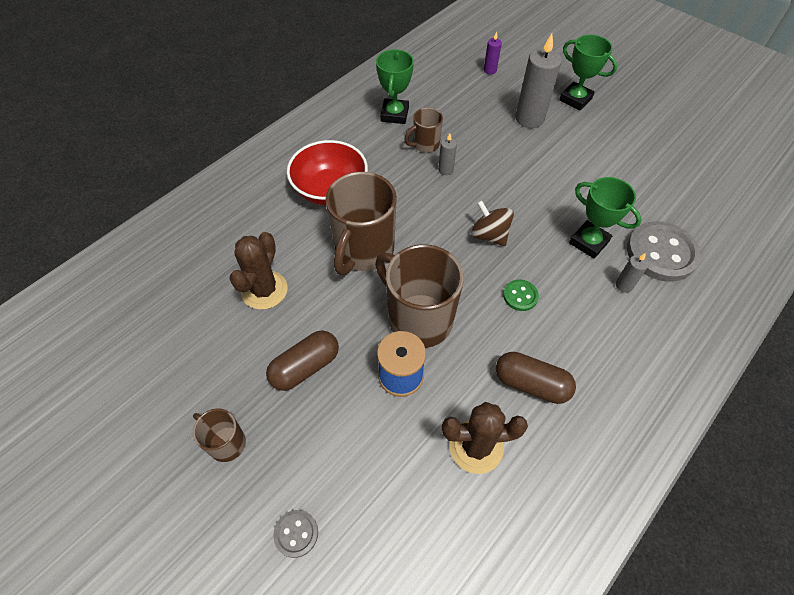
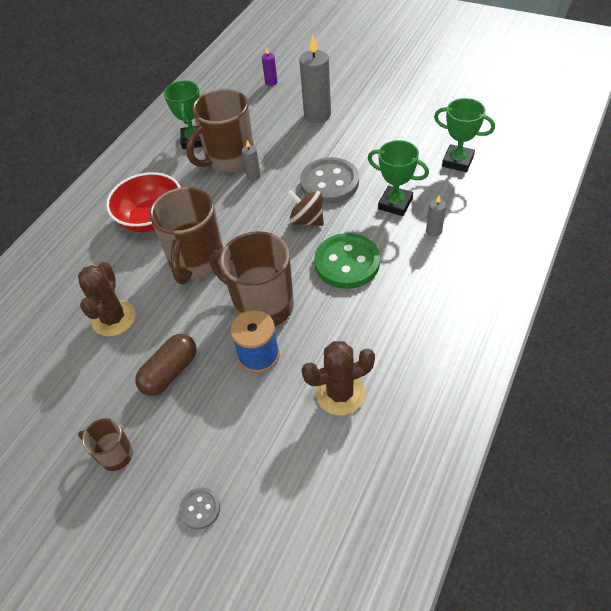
camera: 10 degrees left, 5 degrees down
(425, 145) = (229, 159): brown mug -> brown mug, size x1.96
(520, 296) = (347, 263): green button -> green button, size x2.07
(531, 384) = (375, 331): brown capsule -> none
(575, 99) = (354, 89): green trophy -> green trophy (457, 161)
(661, 253) = (459, 197): grey button -> grey button (329, 183)

